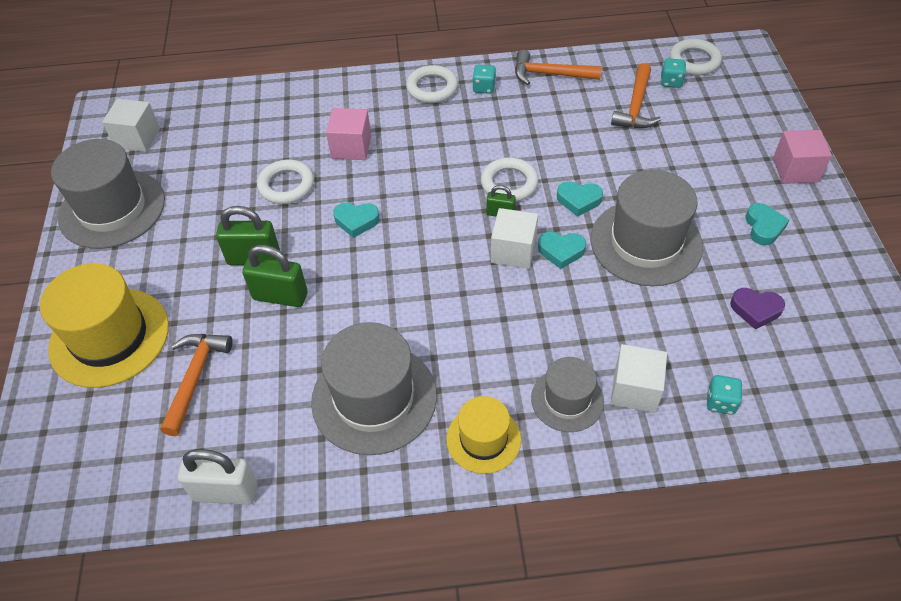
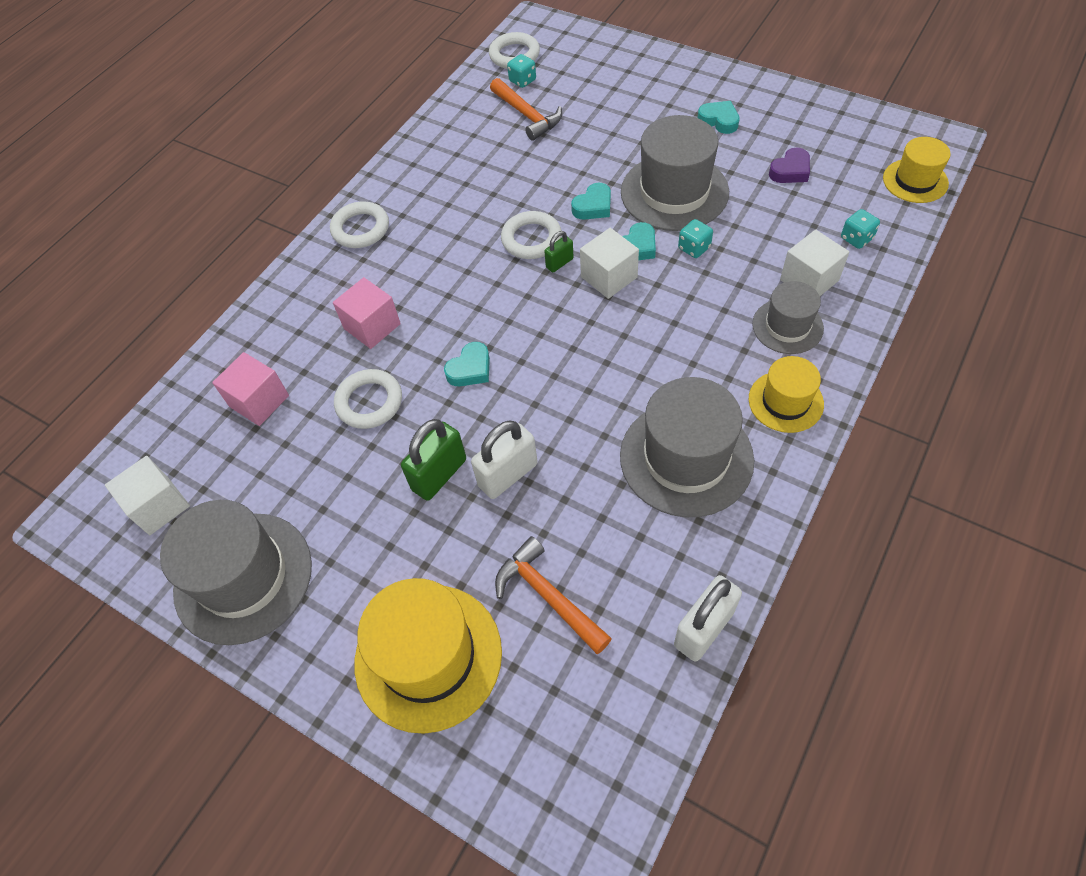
camera: 50 degrees left, 5 degrees up
(280, 296) = (508, 475): green padlock -> white padlock
(484, 88) = (401, 194): turquoise dice -> turquoise dice (694, 248)
(550, 74) = (433, 144): orange hammer -> none
(795, 170) = (681, 71): pink cube -> pink cube (259, 401)
(846, 415) = (915, 181): none -> yellow hat

